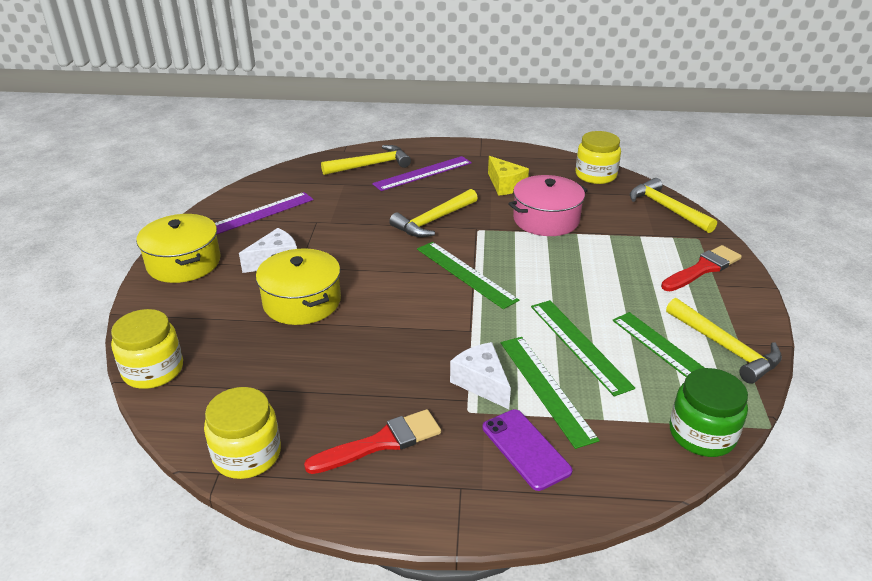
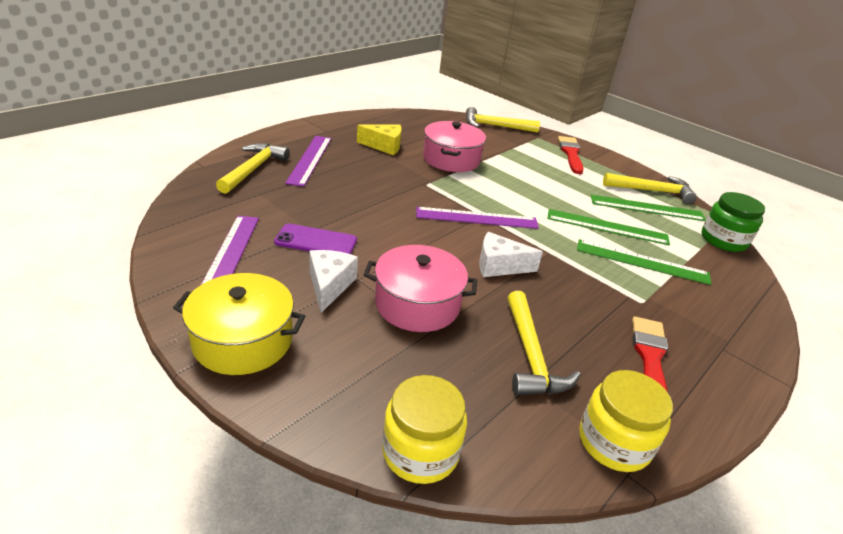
camera: 55 degrees left, 0 degrees up
(302, 302) = (417, 304): yellow pot -> pink pot
(433, 220) = (386, 191): yellow hammer -> yellow hammer (530, 355)
(465, 274) = (477, 218): green ruler -> purple ruler
(481, 383) = (615, 281): white cheese -> white cheese (499, 266)
(525, 449) = (699, 302): purple phone -> purple phone (316, 241)
(595, 175) = (424, 119): yellow jar -> none

